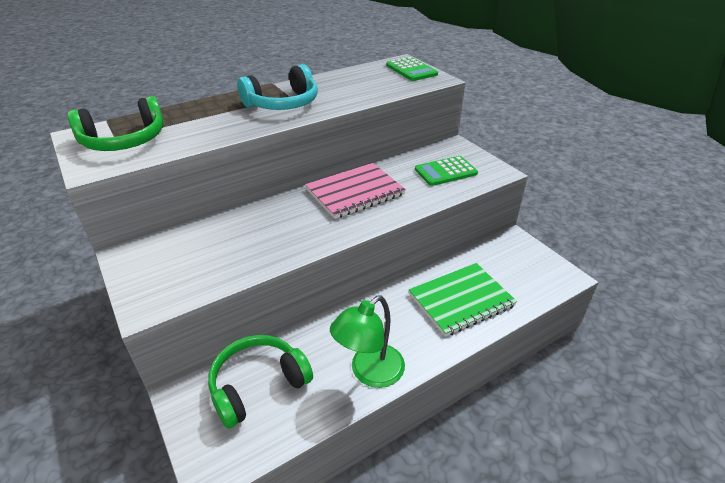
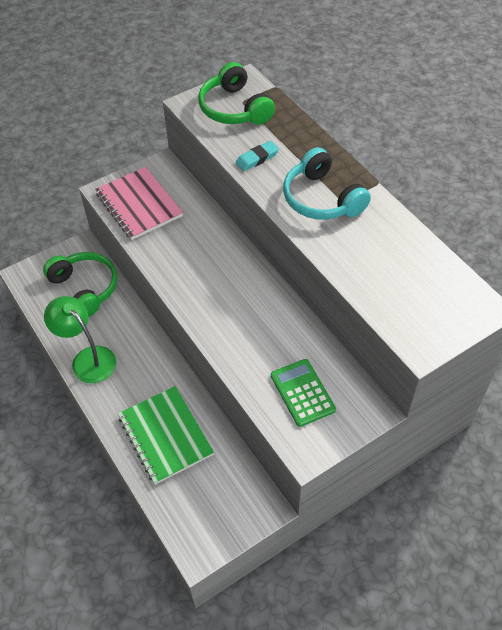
camera: 90 degrees right, 15 degrees up
(214, 130) = (257, 158): none -> turquoise eraser
(355, 192) = (254, 305): pink notebook -> pink notebook (139, 205)
(411, 70) = (449, 316): green calculator -> none

